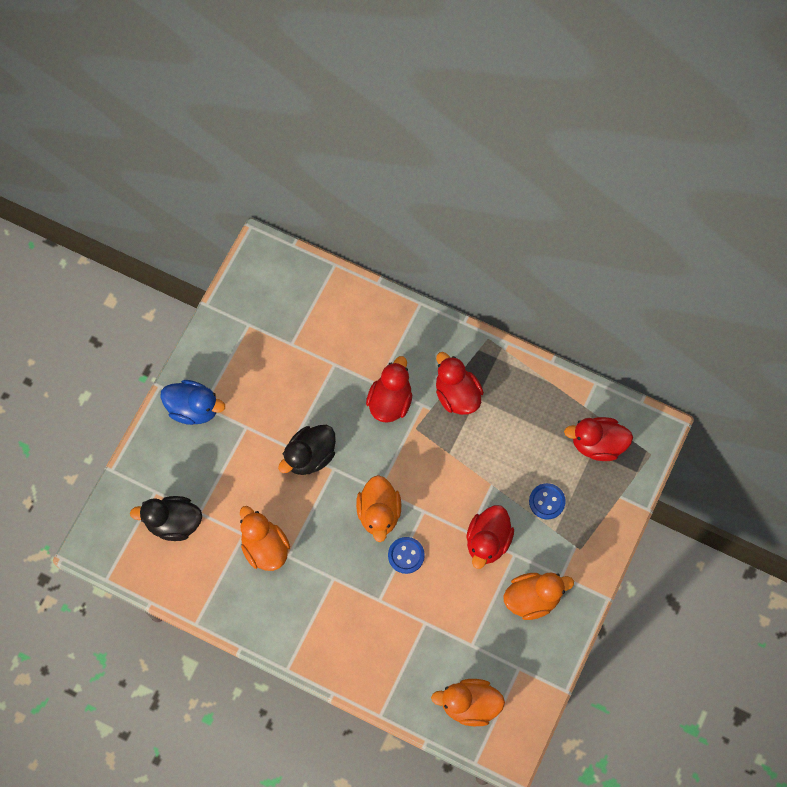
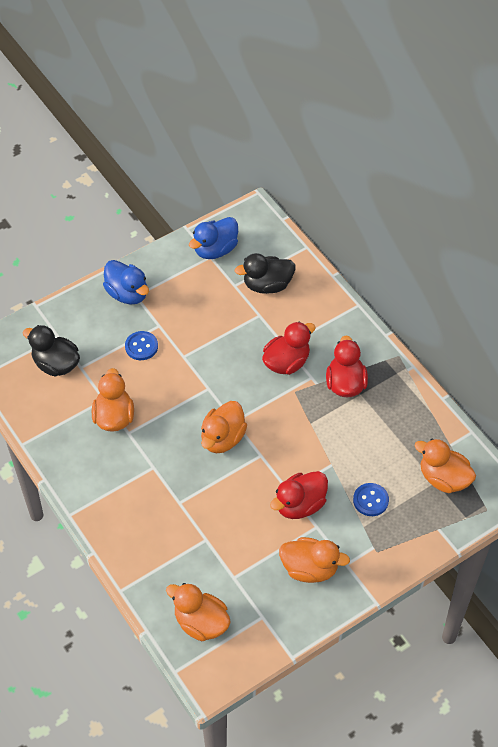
camera: 30 degrees right, 15 degrees down
(249, 314) = (215, 250): none -> blue duck
(310, 456) = (195, 370): black duck -> black duck (267, 285)
(406, 555) = (224, 480): blue button -> blue button (141, 346)
(597, 444) = (443, 478): red duck -> orange duck

